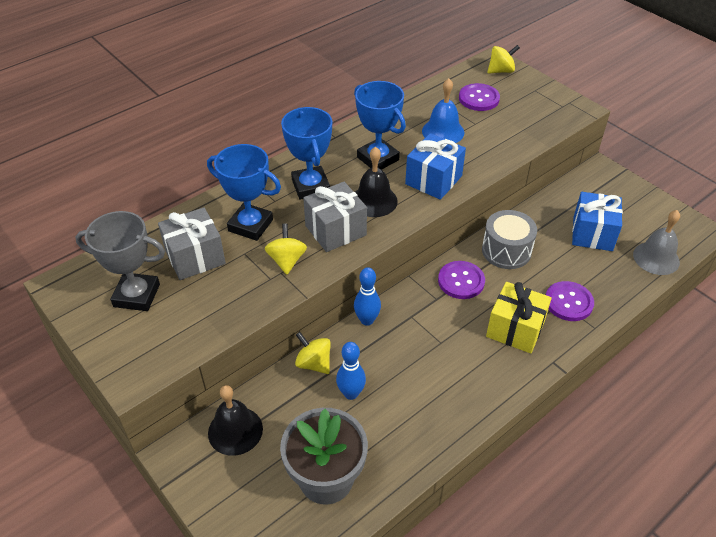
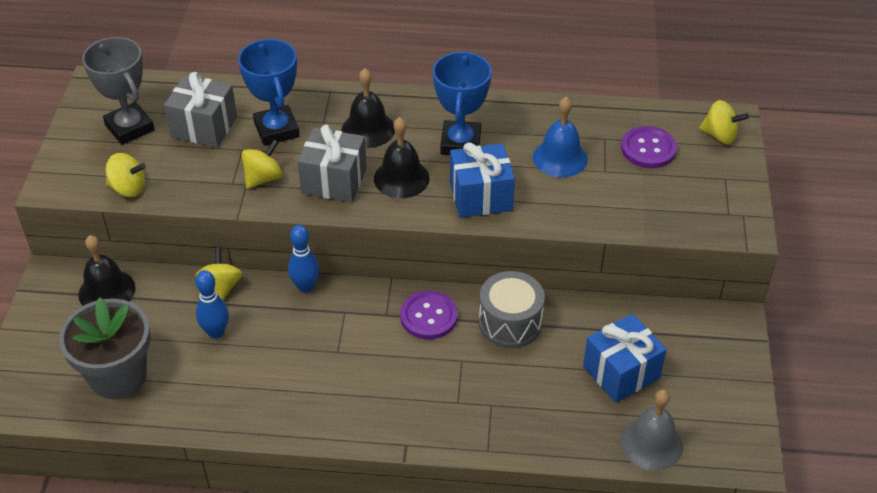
camera: 45 degrees right, 0 degrees up
(198, 336) = (128, 188): none -> yellow spinning top
(311, 186) = (368, 129): blue trophy -> black bell
(515, 329) = (414, 392): yellow gift -> none
(568, 302) = (497, 410): purple button -> none

